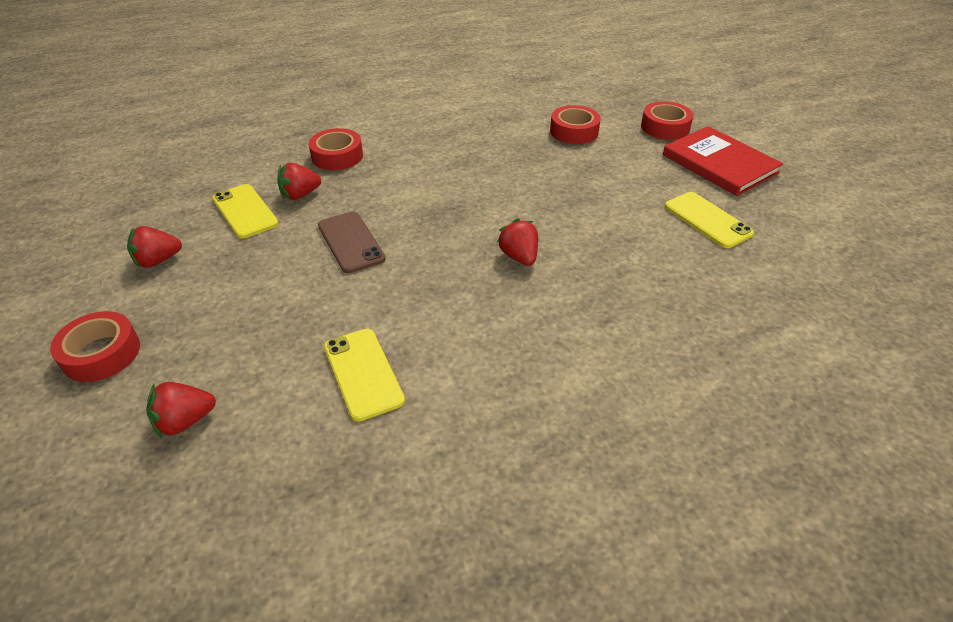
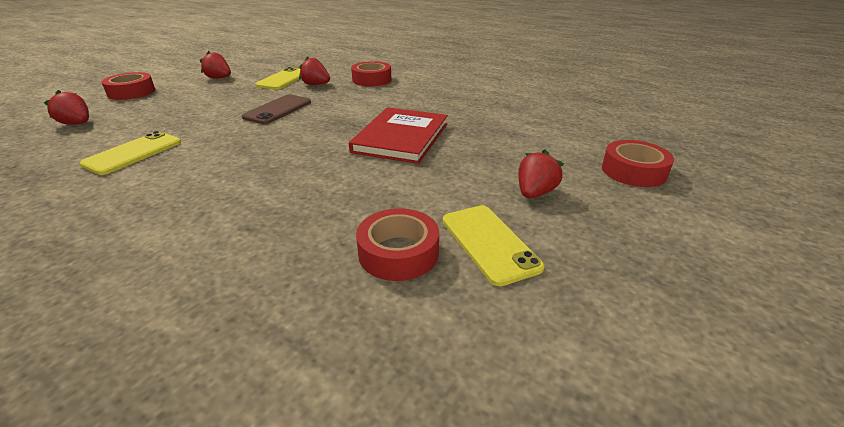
camera: 55 degrees right, 10 degrees down
(519, 257) = (313, 164): red strawberry -> red strawberry (535, 193)
(574, 131) = (538, 134): red tape -> red tape (398, 253)
(707, 220) = (489, 243): yellow phone -> yellow phone turned 45 degrees counterclockwise
(720, 164) = (623, 222): red book -> red book (401, 138)

